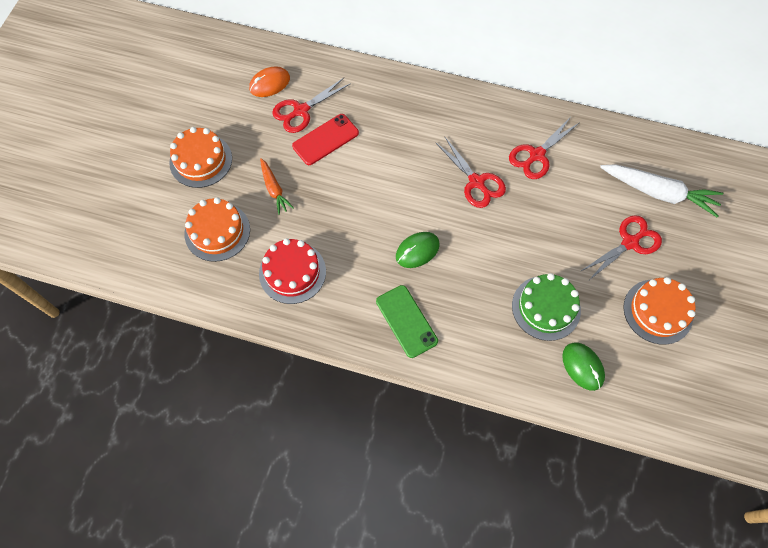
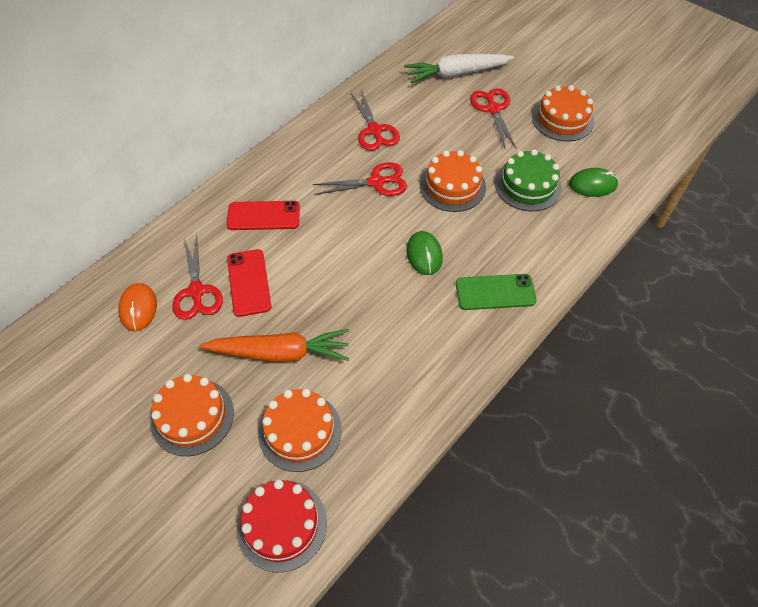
camera: 65 degrees left, 10 degrees down
(274, 189) = (279, 353): orange carrot -> orange carrot, size x1.78
(292, 272) = (392, 372): red cake -> red cake (282, 525)
(394, 118) = (263, 216): none -> red phone
(507, 244) = (452, 186): none -> orange cake
(658, 192) = (456, 74): white carrot -> white carrot turned 150 degrees counterclockwise

